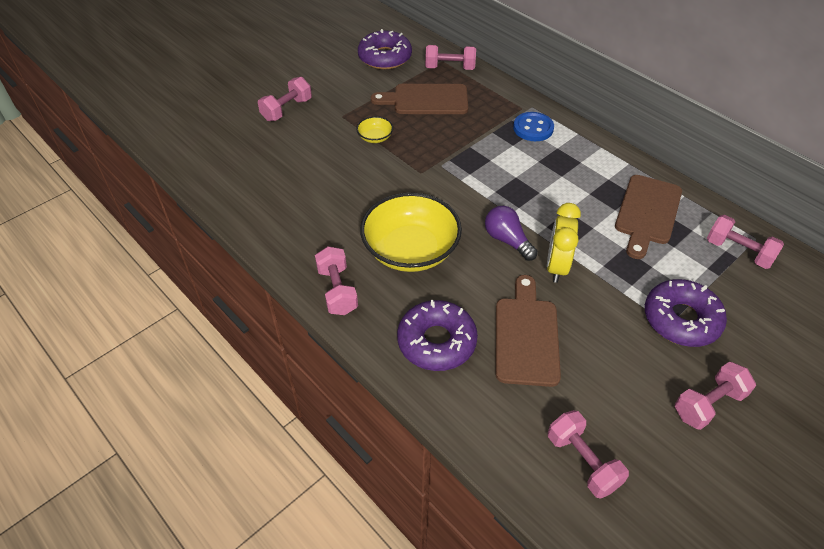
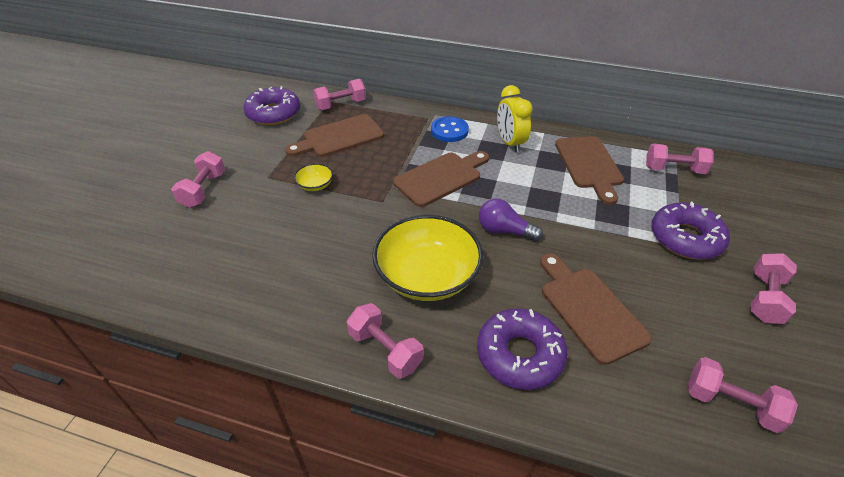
camera: 30 degrees left, 5 degrees down
(489, 171) = (441, 177): none -> brown cutting board
(556, 266) = (561, 236): yellow clock -> yellow clock (510, 143)

